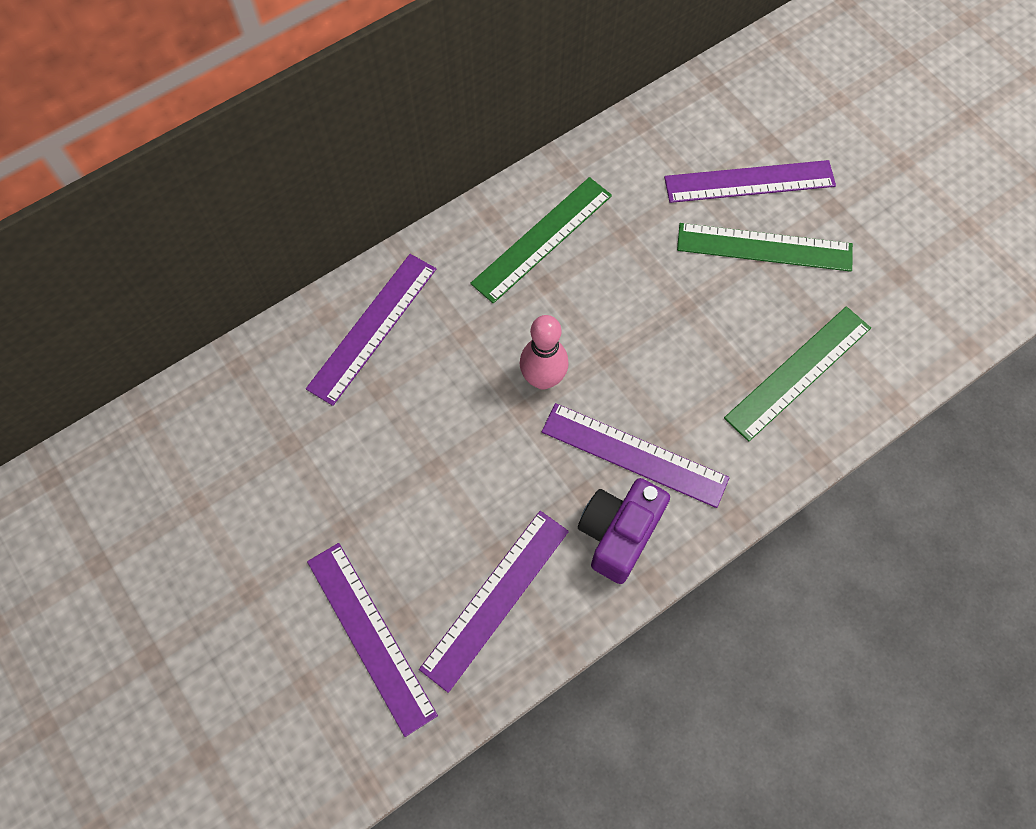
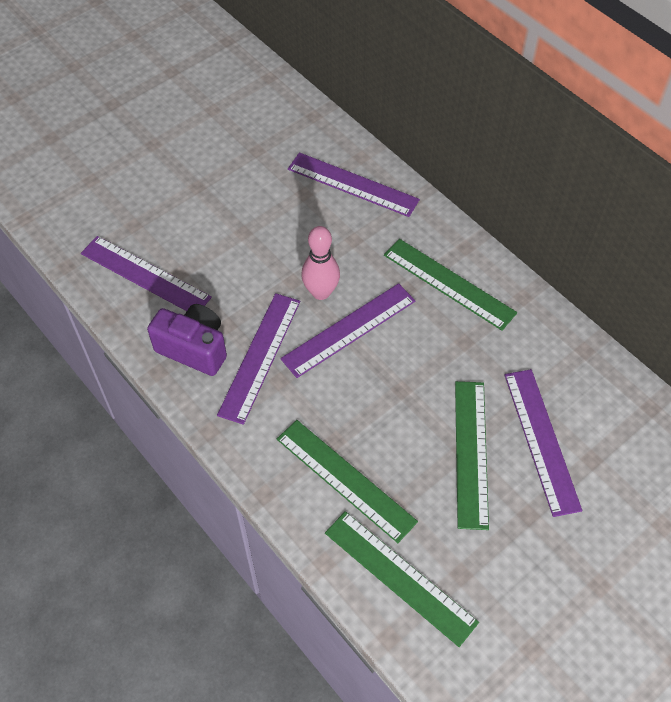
camera: 85 degrees right, 10 degrees down
(371, 636) = (121, 209): purple ruler -> purple ruler (349, 330)
(906, 330) = (400, 576): none -> green ruler

